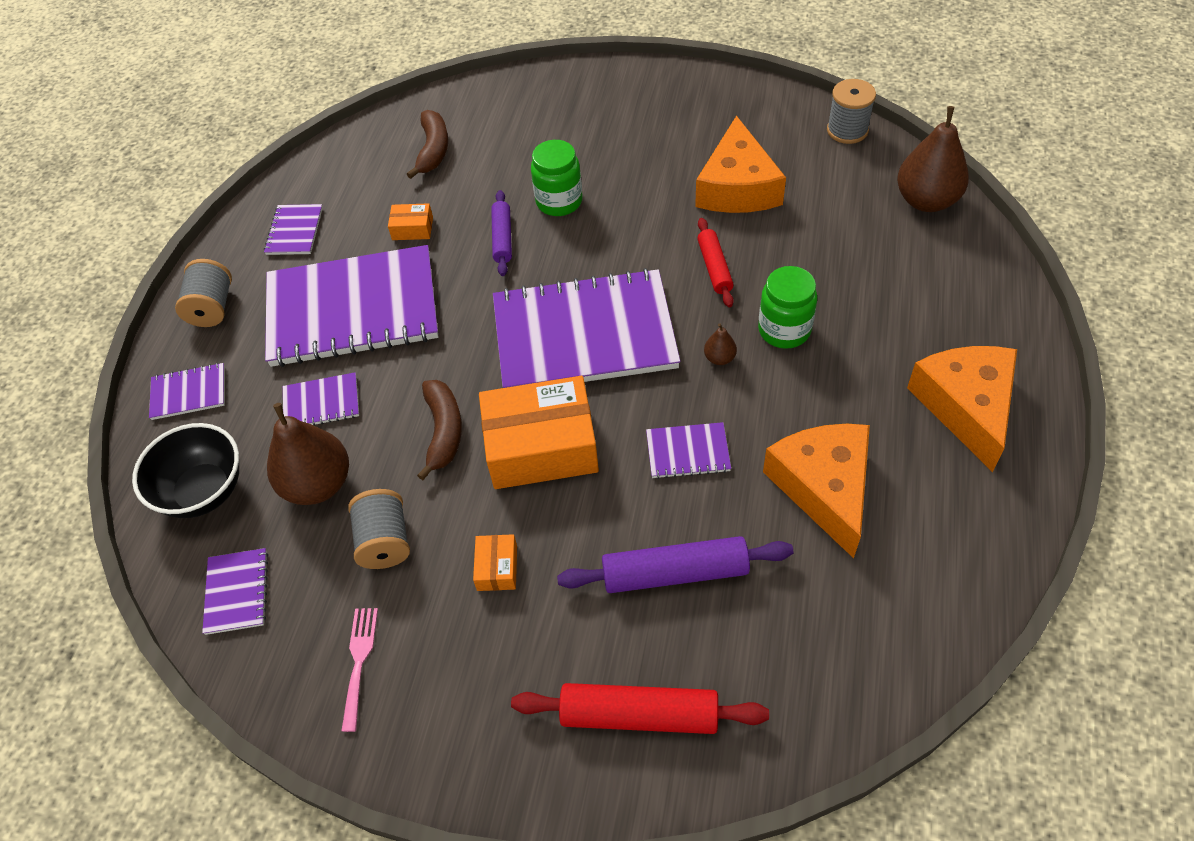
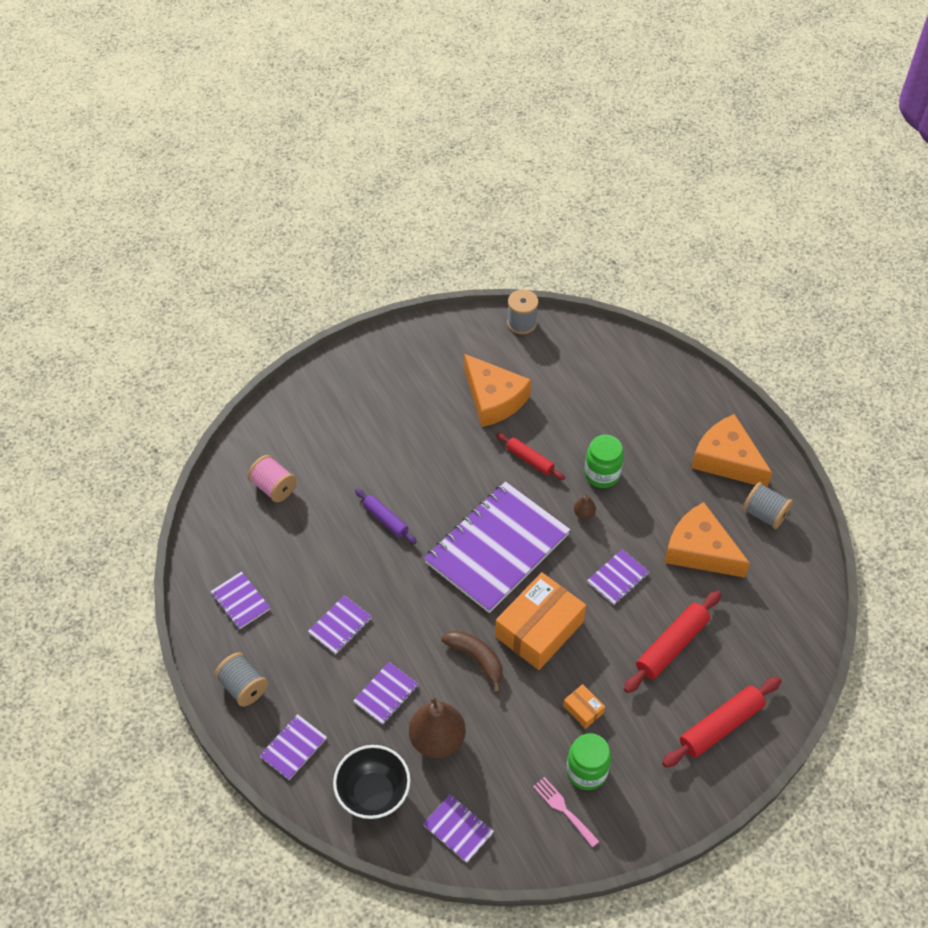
camera: 45 degrees left, 0 degrees up
(353, 309) = (340, 625): purple notebook -> purple notebook, size x0.42
(385, 541) = (510, 741): grey spool -> grey spool (764, 514)
(412, 228) = (320, 549): orange box -> none
(433, 150) = (274, 487): brown banana -> pink spool
(559, 201) = (396, 473): green jar -> green jar (586, 771)
(675, 573) = (672, 646): purple rolling pin -> red rolling pin
(926, 201) = (605, 346): brown pear -> none

